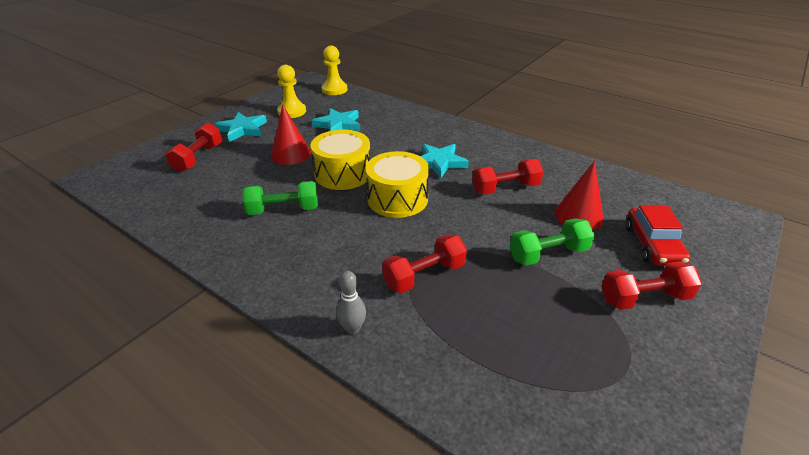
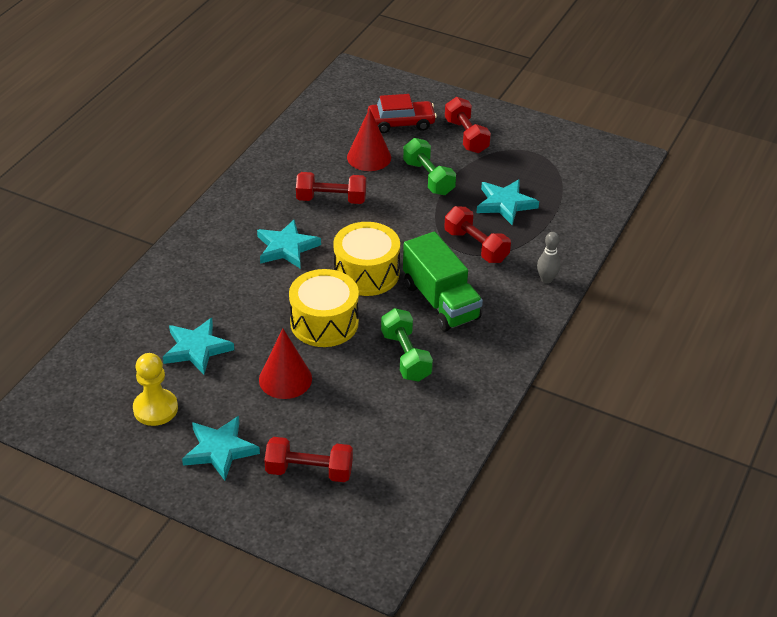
camera: 100 degrees left, 5 degrees up
(334, 90) = (69, 375): yellow pawn -> none
(345, 238) = (440, 301): none -> green truck
(502, 314) = (505, 204): none -> turquoise star
(505, 188) = (331, 199): red dumbbell -> red dumbbell turned 60 degrees counterclockwise

